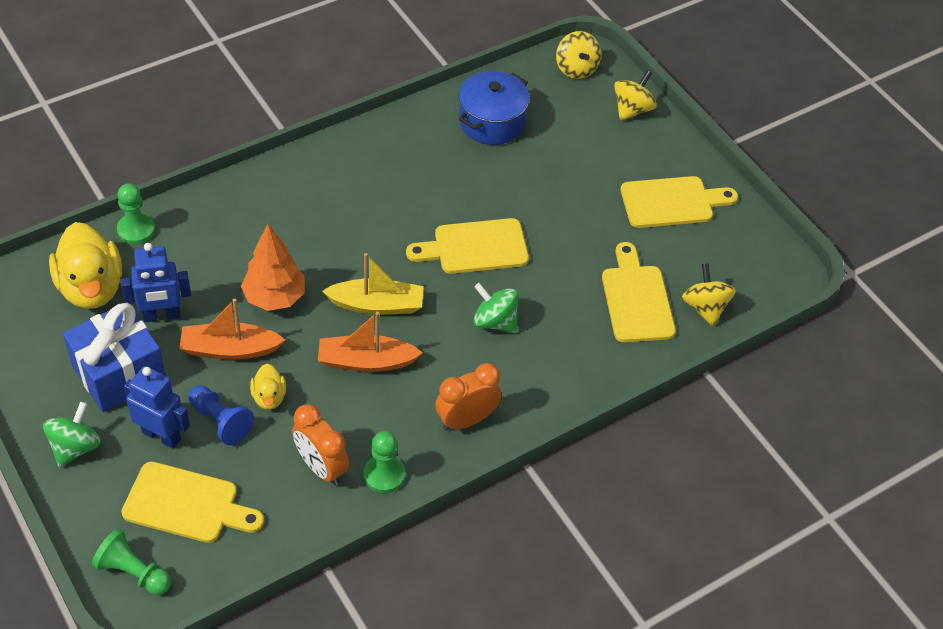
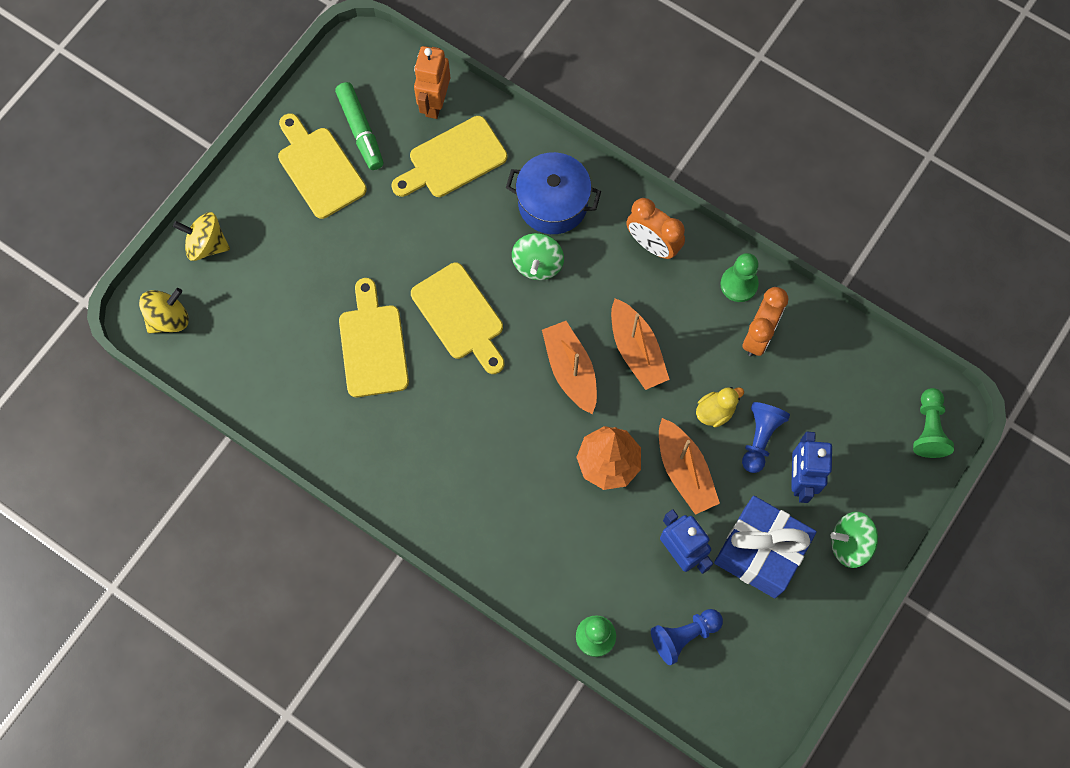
camera: 110 degrees left, 20 degrees up
(91, 288) = (684, 635): yellow duck -> blue pawn
(187, 504) = (850, 422): yellow cutting board -> yellow cutting board (373, 345)
(377, 305) = (570, 370): yellow boat -> orange boat
(491, 122) = (287, 368): blue pot -> blue pot (553, 203)
(699, 243) = (360, 130): none -> green marker
(704, 307) = (434, 103): yellow spinning top -> orange robot

